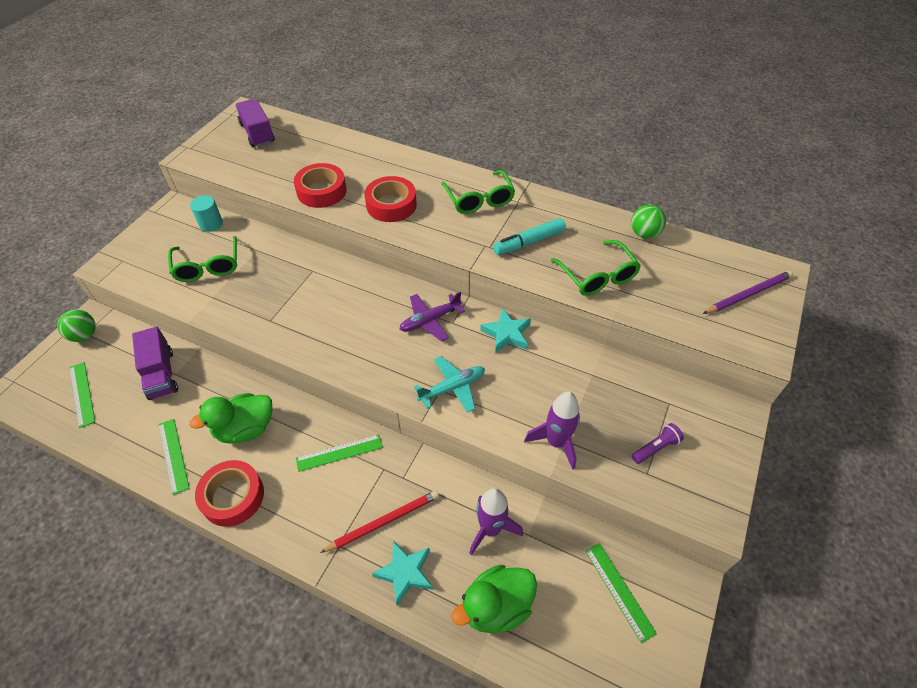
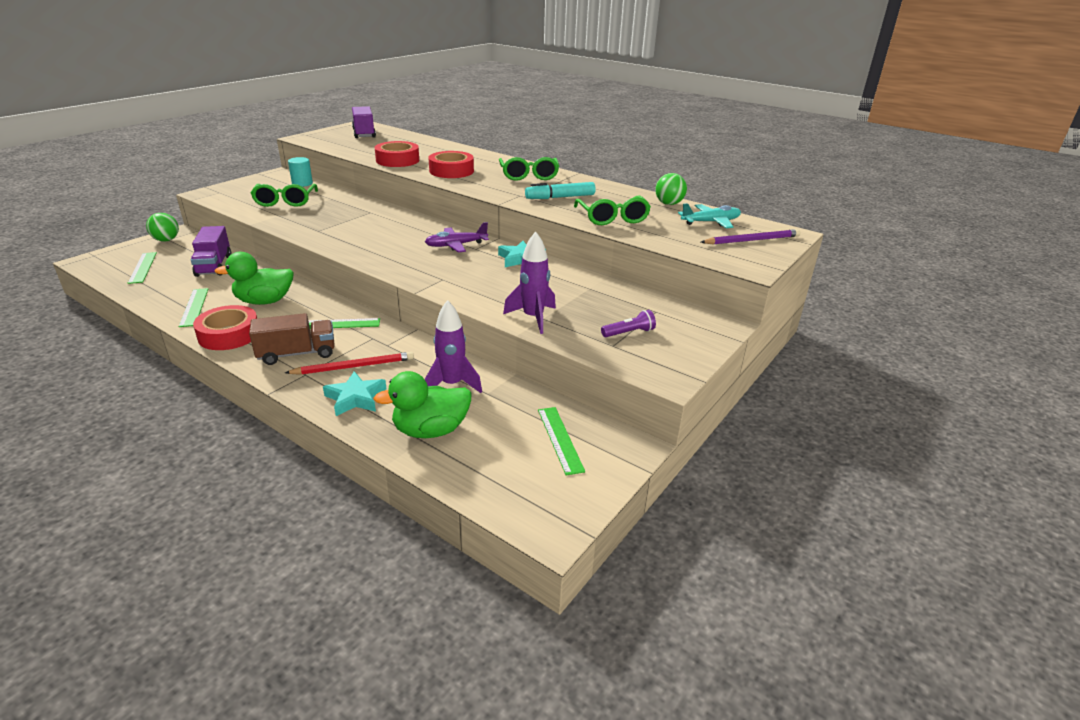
camera: 10 degrees right, 20 degrees down
(317, 513) = (297, 354): none -> brown truck
(453, 388) = (454, 279): turquoise plane -> turquoise plane (711, 222)

